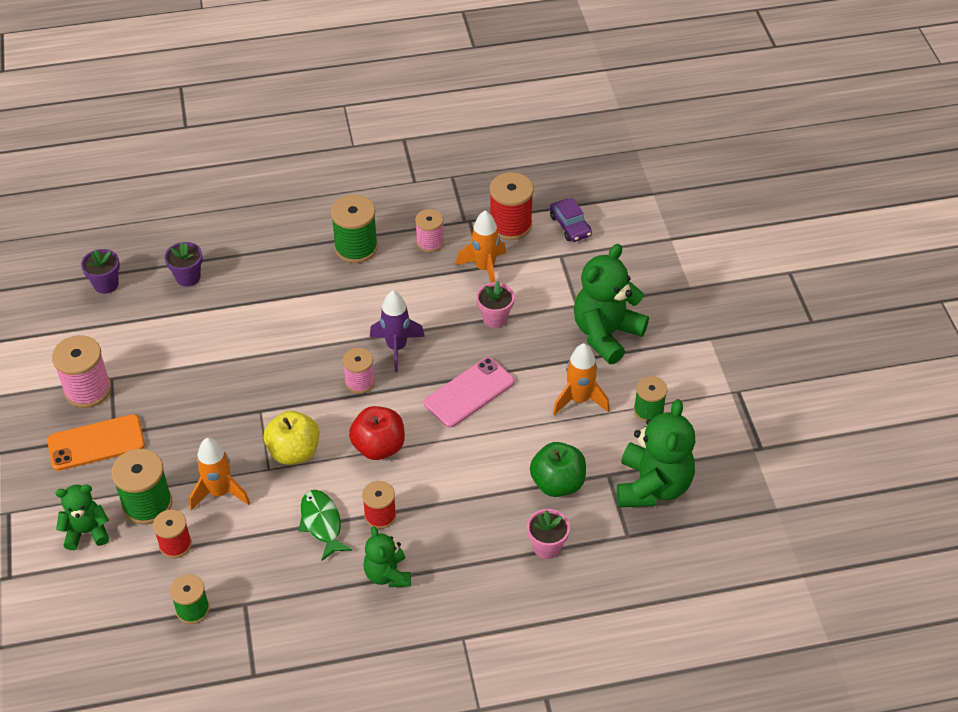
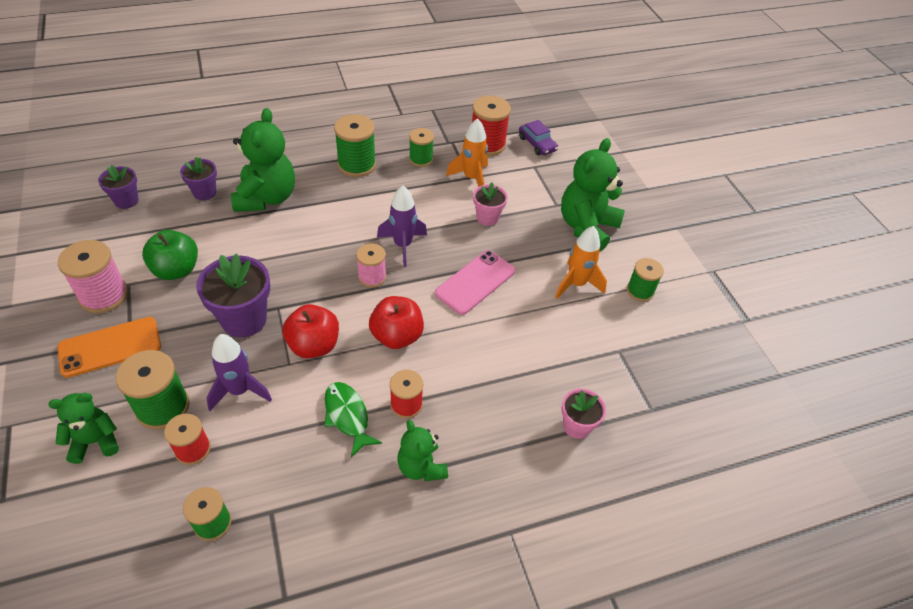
camera: 10 degrees left, 0 degrees up
(219, 492) = (239, 390): orange rocket -> purple rocket
(226, 421) = (244, 319): none -> purple flower pot
(294, 452) = (314, 345): yellow apple -> red apple
(430, 242) = (421, 159): pink spool -> green spool
(557, 483) = (573, 362): green apple -> green apple (176, 270)
(652, 486) = (662, 360): green teddy bear -> green teddy bear (266, 198)

